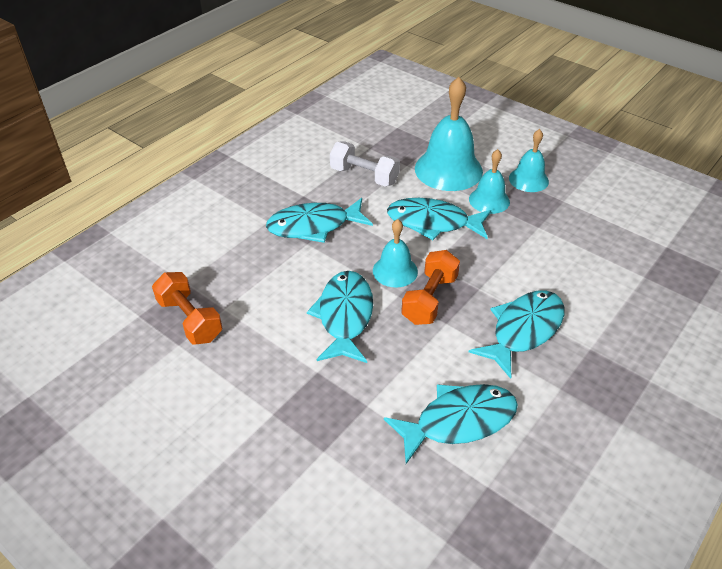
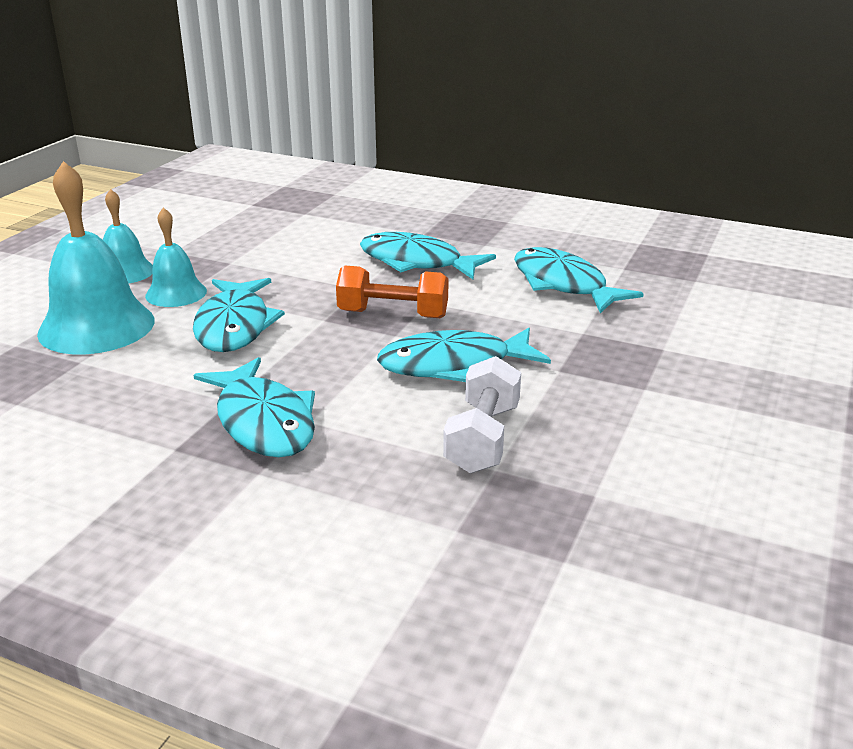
camera: 105 degrees left, 15 degrees down
(190, 320) = (539, 497): orange dumbbell -> none
(364, 176) = (112, 395): white dumbbell -> white dumbbell (482, 438)
(395, 271) = (349, 342): turquoise bell -> none

